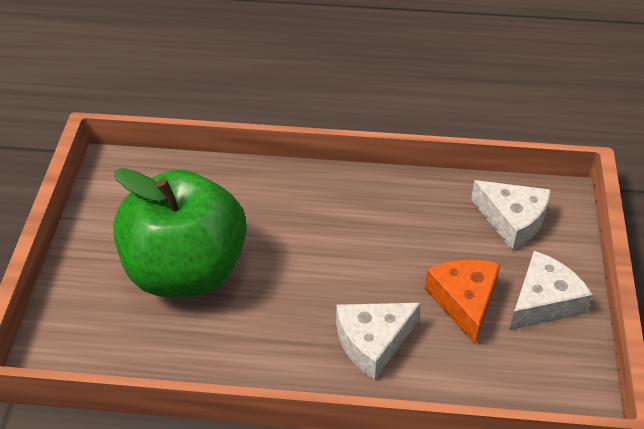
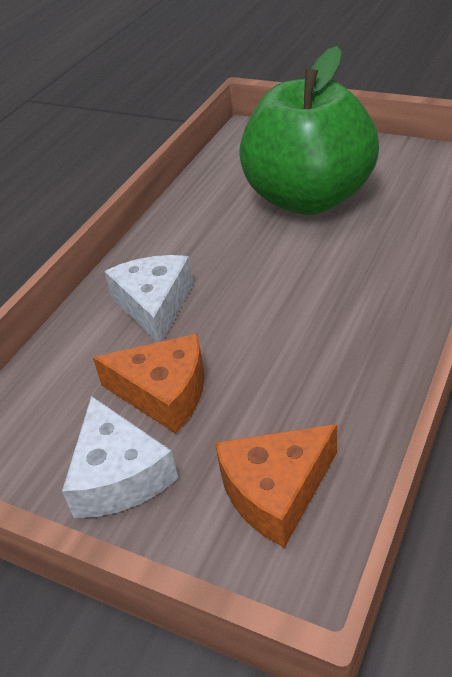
camera: 115 degrees right, 5 degrees down
(512, 220) = (275, 491): white cheese -> orange cheese

